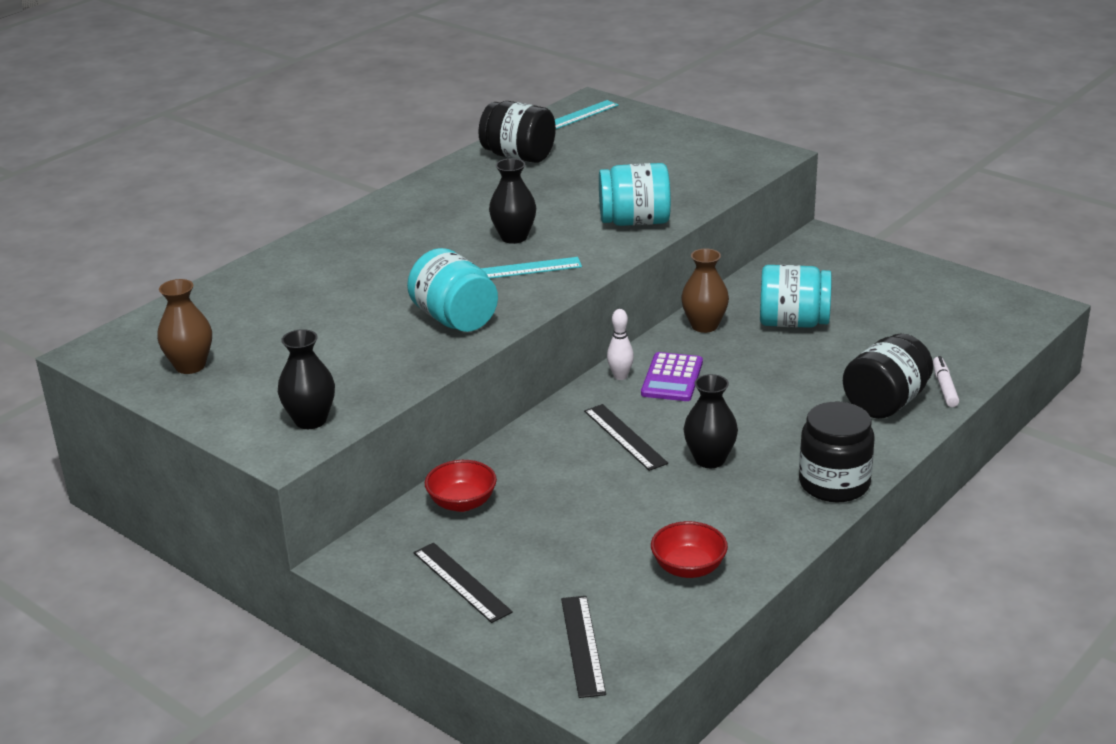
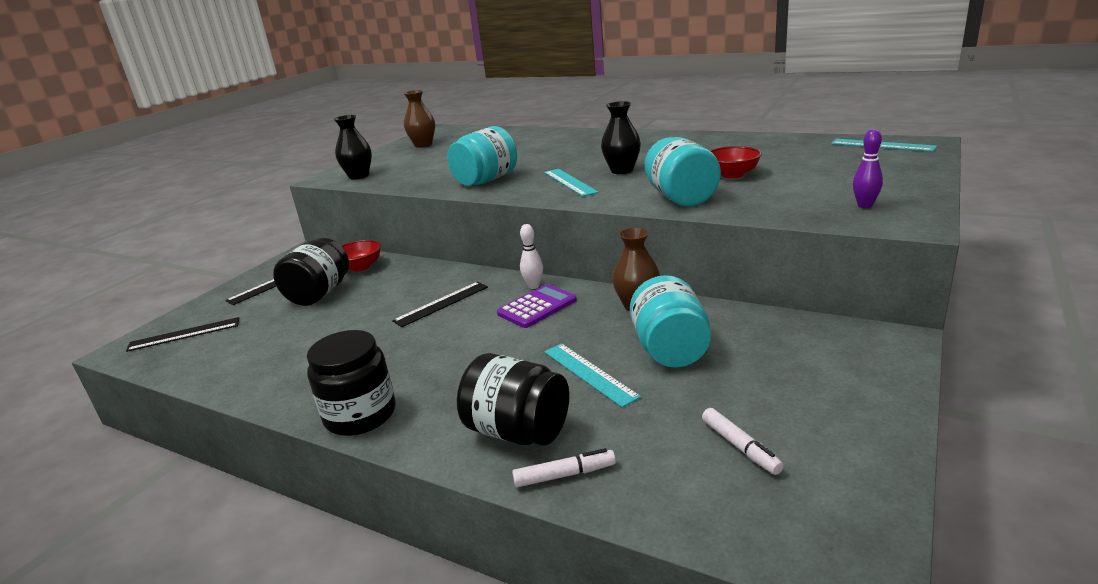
camera: 80 degrees right, 5 degrees down
(518, 156) = (771, 146): black jar -> black jar (319, 294)
(672, 378) = (537, 307): purple calculator -> purple calculator turned 135 degrees clockwise
(688, 568) = (255, 359): red bowl -> red bowl (732, 174)
(710, 459) = (407, 344): black vase -> none
(724, 159) = (865, 206): none -> purple bowling pin
(813, 363) = (589, 373): none -> turquoise ruler
(930, 318) = (740, 447): none -> white marker

